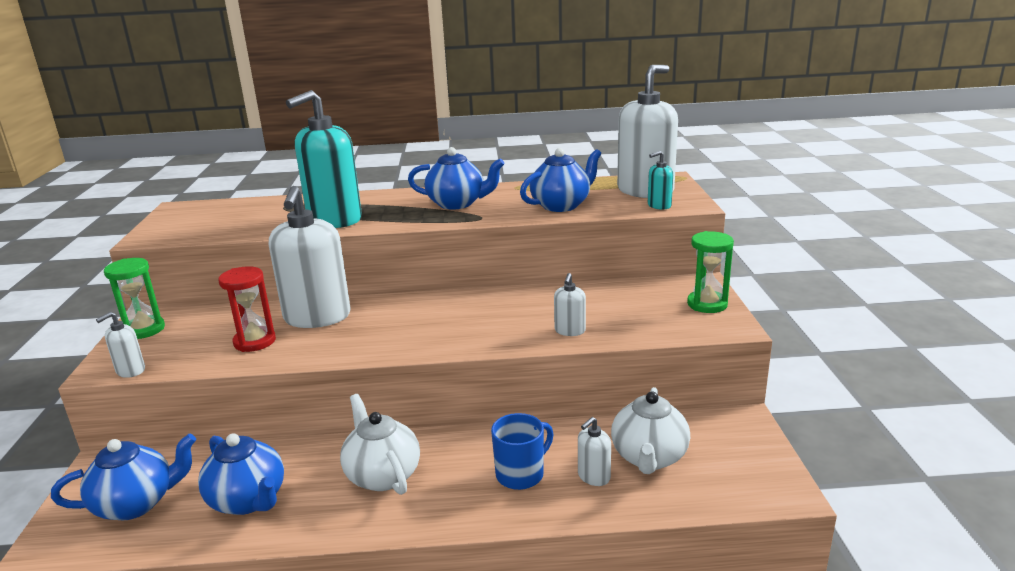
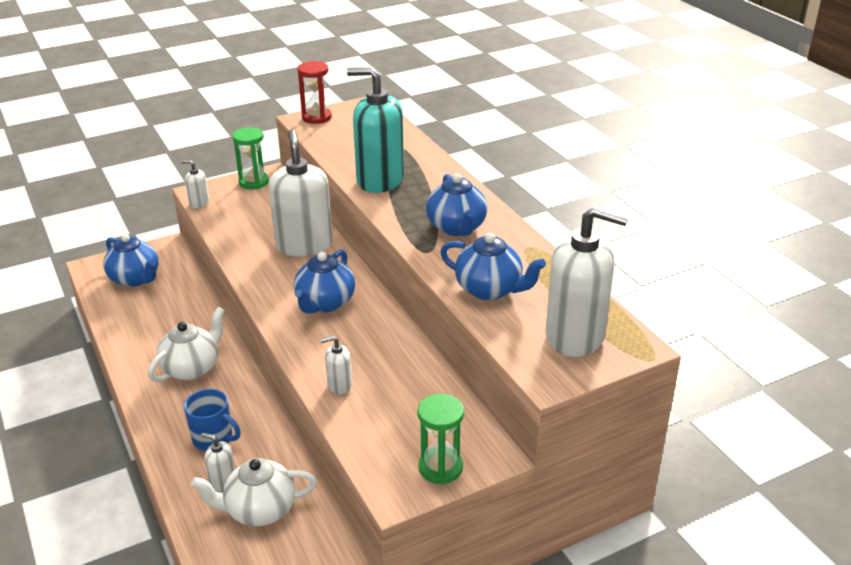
camera: 65 degrees right, 10 degrees up
(248, 500) = (149, 320): blue teapot -> blue teapot (325, 303)
(255, 341) = (255, 233): red hourglass -> red hourglass (316, 117)
(317, 317) = (304, 245): white soap dispenser -> white soap dispenser turned 105 degrees clockwise
(659, 205) = (530, 355): turquoise soap dispenser -> none

